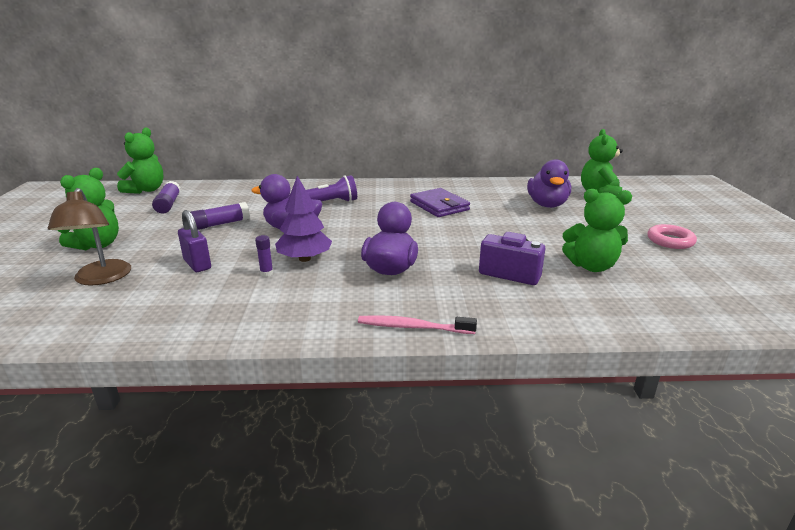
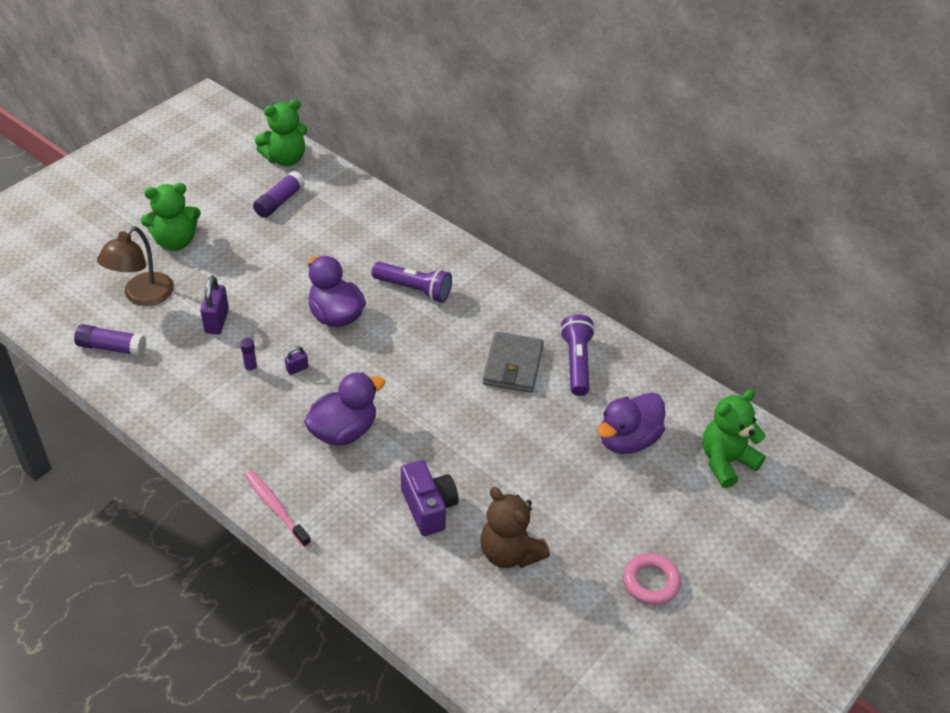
camera: 40 degrees right, 20 degrees up
(220, 224) = (288, 267): purple glue stick -> purple glue stick (111, 347)
(304, 259) = (297, 369): purple tree -> purple padlock
(439, 206) = (513, 365): purple wallet -> grey wallet
(468, 193) = (577, 363): none -> purple flashlight
(591, 266) = (510, 553): green teddy bear -> brown teddy bear

